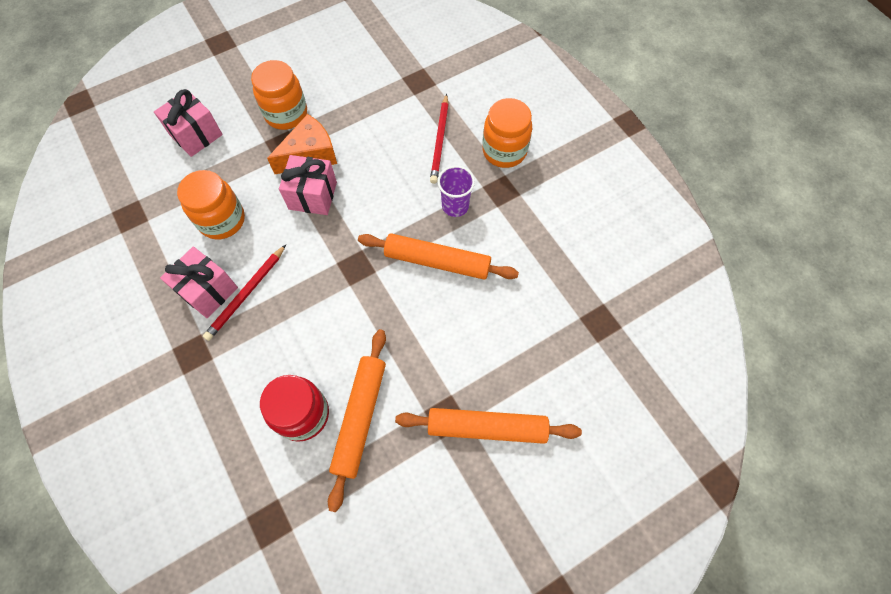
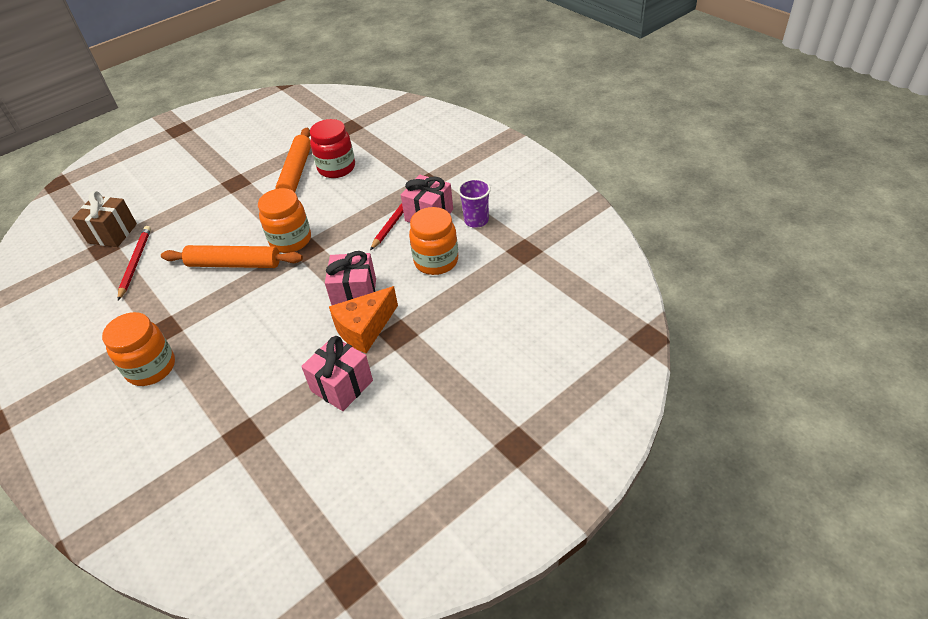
camera: 175 degrees right, 20 degrees down
(196, 135) = (495, 328): pink gift -> pink gift (342, 386)
(286, 114) = (401, 366): orange jar -> orange jar (290, 240)
(440, 141) = (222, 367): red pencil -> red pencil (135, 263)
(455, 206) = (213, 308): purple cup -> purple cup (476, 220)
(487, 428) = (207, 182): orange rolling pin -> none
(596, 346) = (112, 233): none -> brown gift

